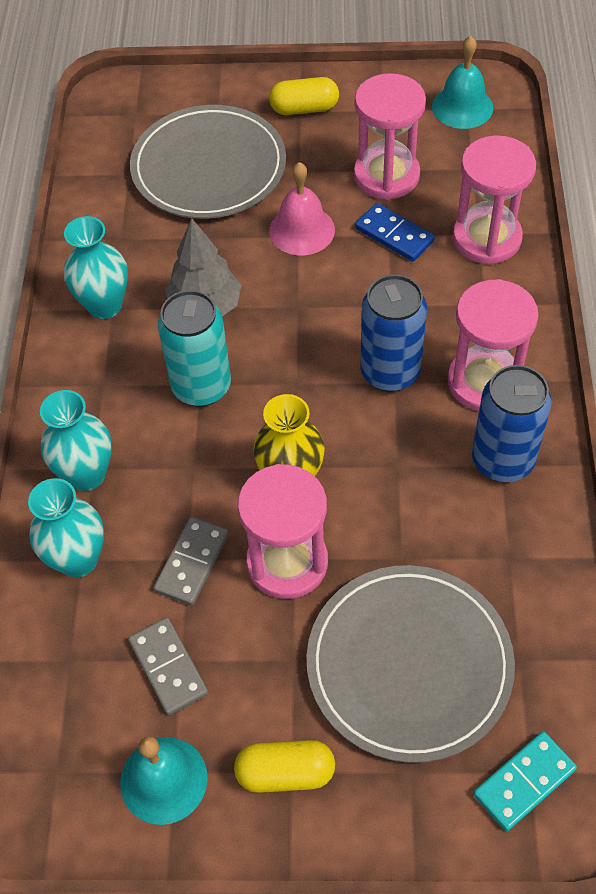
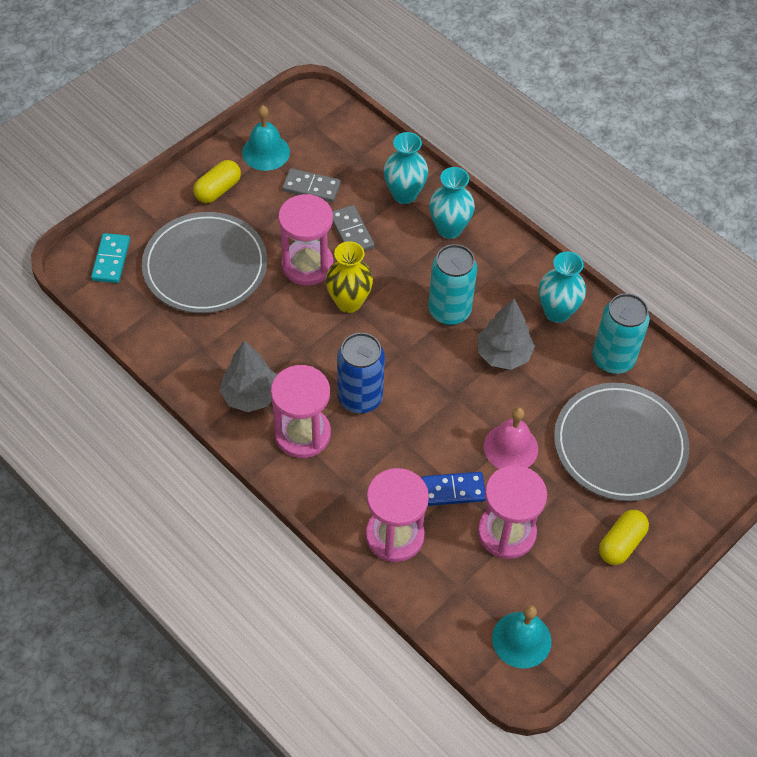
camera: 130 degrees right, 0 degrees up
(117, 230) = (613, 359): none -> turquoise can
(502, 460) = (250, 396): blue can -> grey tree

